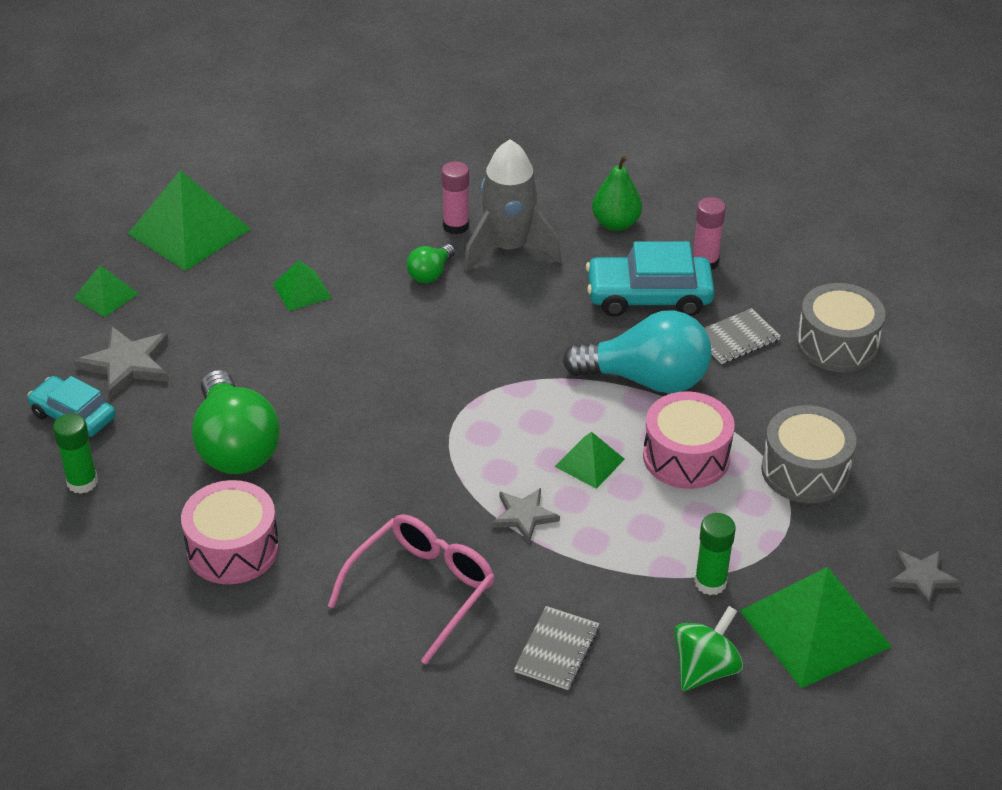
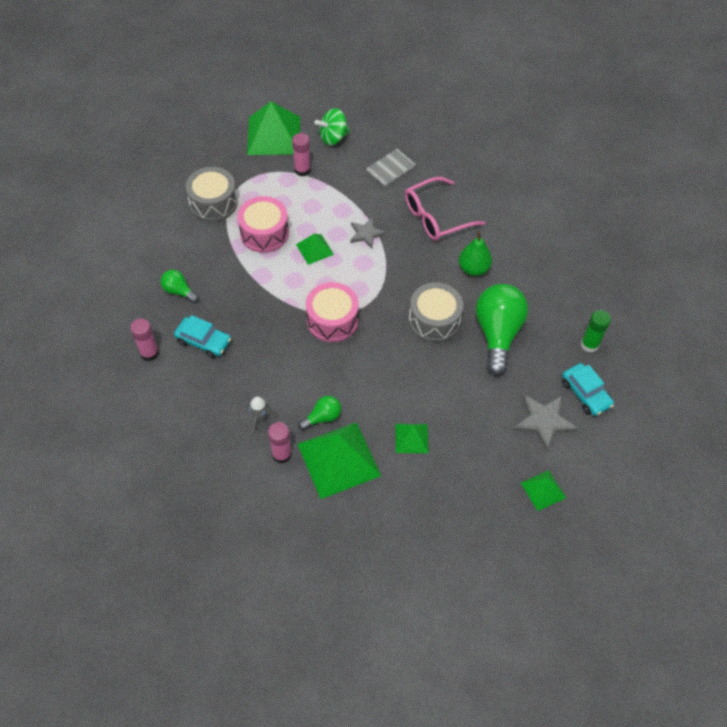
camera: 155 degrees left, 15 degrees up
(189, 231) = (467, 532): green pyramid -> green pyramid (338, 459)
(233, 549) = (519, 273): pink drum -> pink drum (332, 320)
(508, 248) = (260, 418): grey rocket -> grey rocket, size x0.44
(615, 223) = (177, 410): green pear -> green pear (473, 268)
(646, 379) = (249, 285): turquoise light bulb -> none
(648, 296) = (203, 341): turquoise car -> turquoise car, size x0.66
(710, 582) = (302, 170): green glue stick -> pink glue stick
(736, 338) = (179, 291): grey notebook -> green light bulb
(837, 344) = (129, 265): grey drum -> grey drum (434, 320)
(922, 578) = (209, 137): grey star -> none

